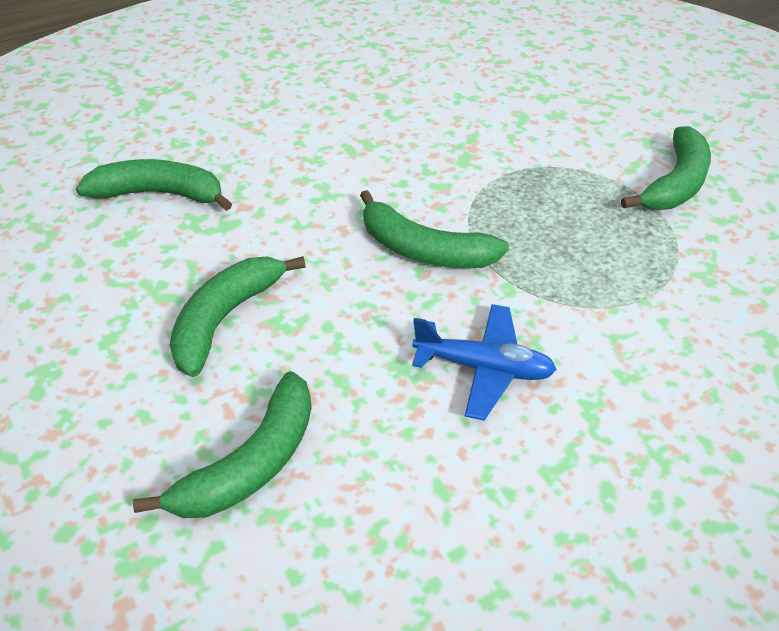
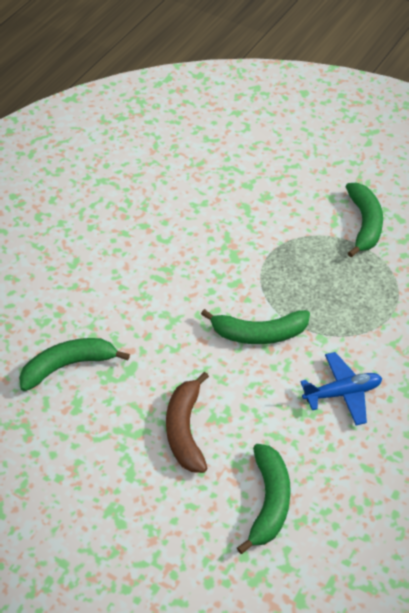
camera: 30 degrees left, 5 degrees up
(225, 319) = (185, 430): green banana -> brown banana

